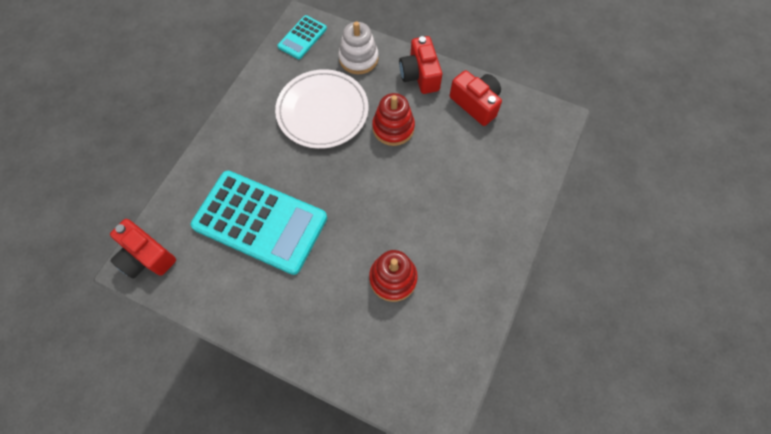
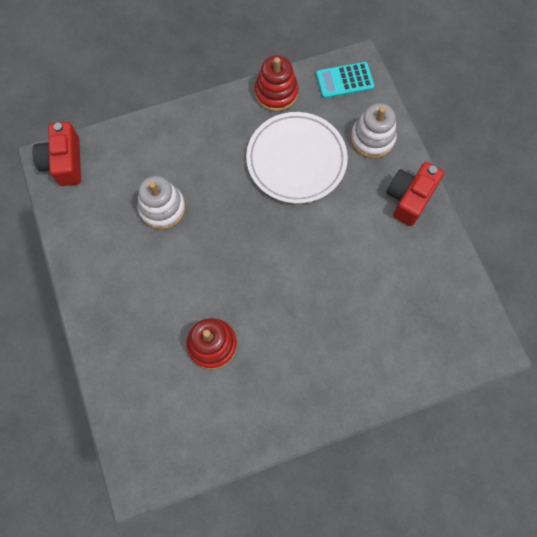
camera: 45 degrees right, 5 degrees up
(260, 222) = (162, 208): turquoise calculator -> white stacking toy
(393, 128) = (338, 224): red stacking toy -> red stacking toy (276, 93)
(475, 104) = (430, 266): red camera -> none

